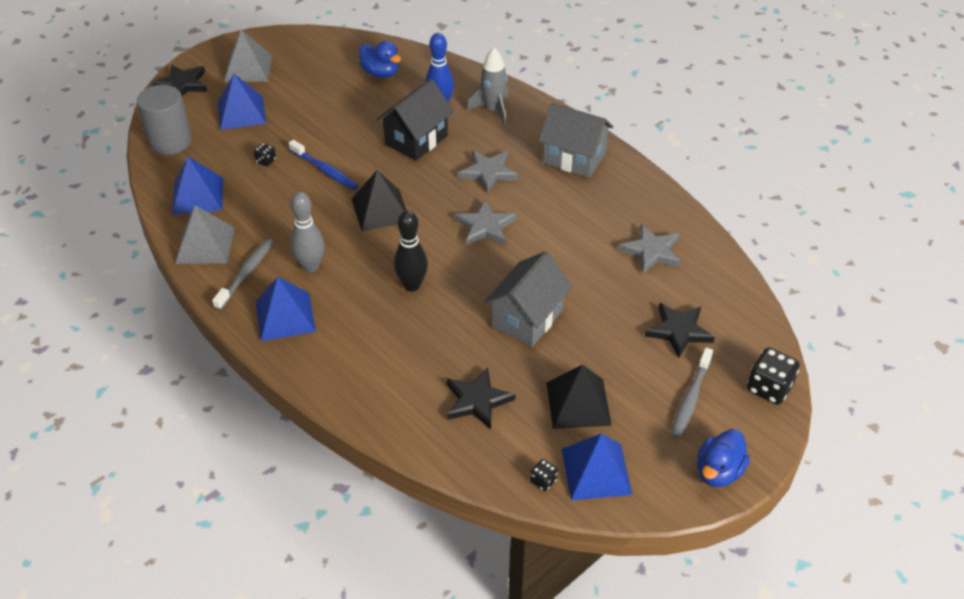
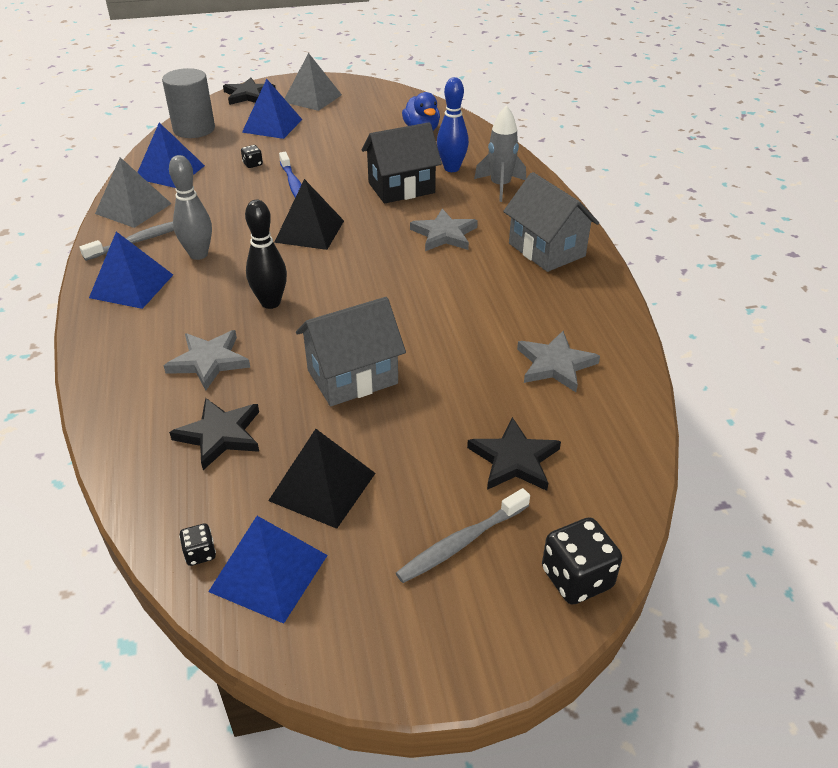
camera: 30 degrees right, 5 degrees down
(485, 227) = (394, 278): grey star -> grey star (209, 361)
(718, 472) = (417, 652): blue duck -> none

